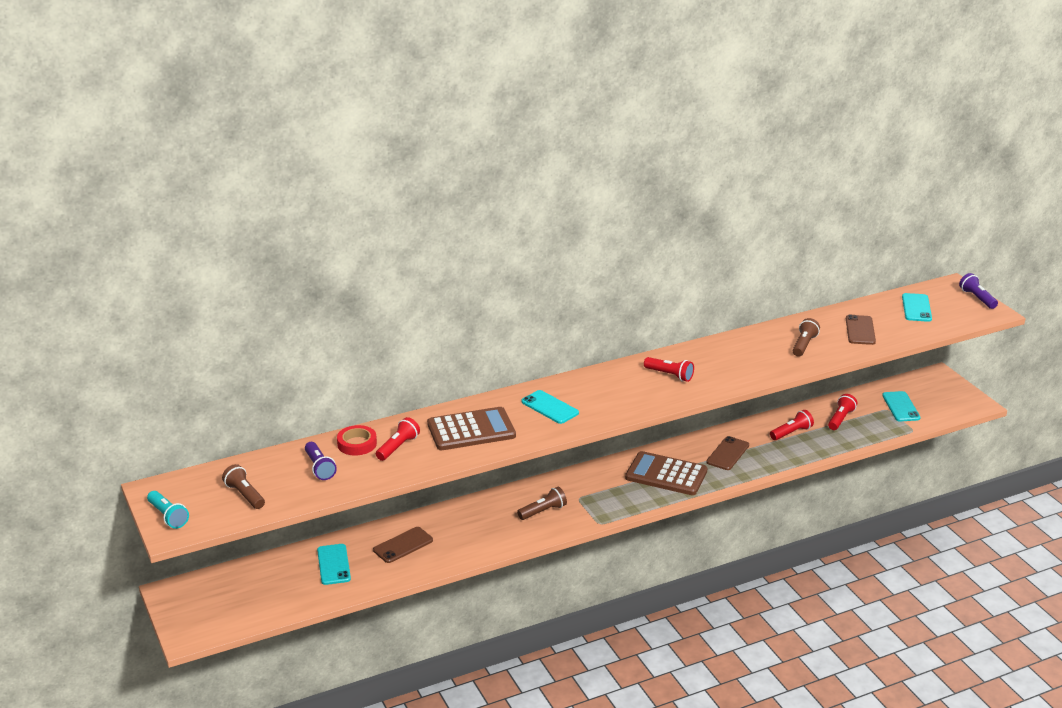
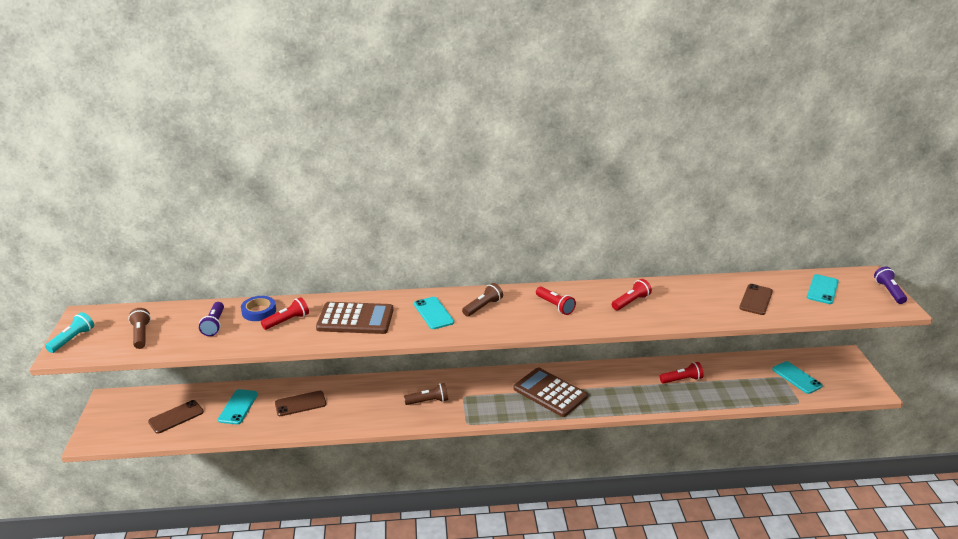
camera: 20 degrees right, 0 degrees up
(168, 516) = (72, 339): turquoise flashlight -> turquoise flashlight turned 135 degrees counterclockwise
(357, 444) = (259, 311): red tape -> blue tape
(727, 454) = (614, 386): brown phone -> brown phone (176, 417)
(804, 345) = (694, 303): brown flashlight -> brown flashlight (483, 307)
(840, 419) = (733, 377): red flashlight -> red flashlight (631, 302)
(901, 407) = (796, 377): turquoise phone -> turquoise phone turned 45 degrees counterclockwise

